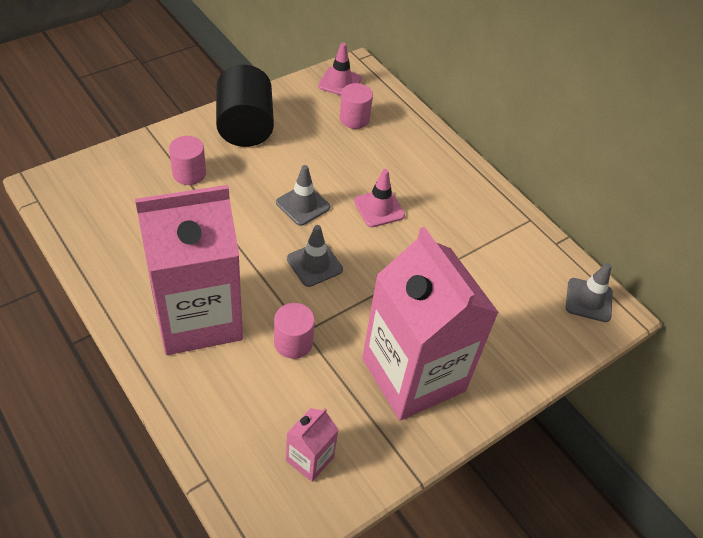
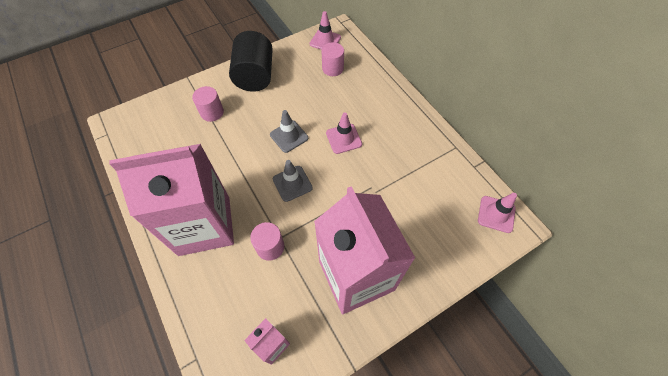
camera: 10 degrees right, 10 degrees up
(588, 300) = (496, 214): grey traffic cone -> pink traffic cone

